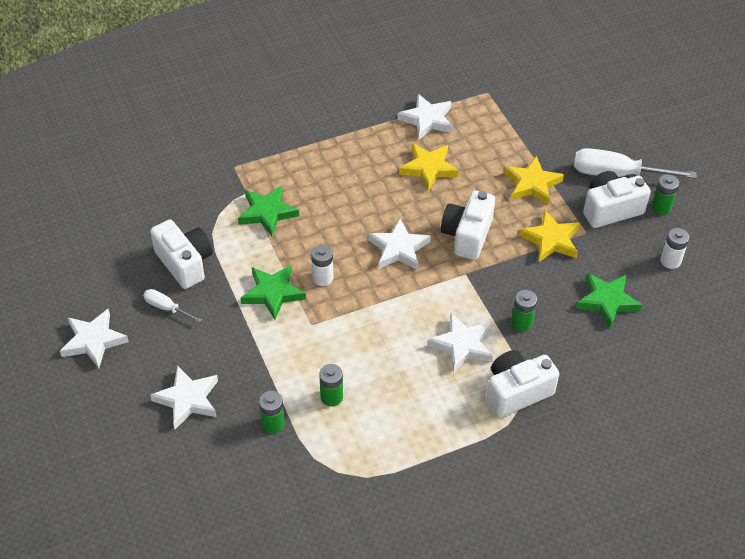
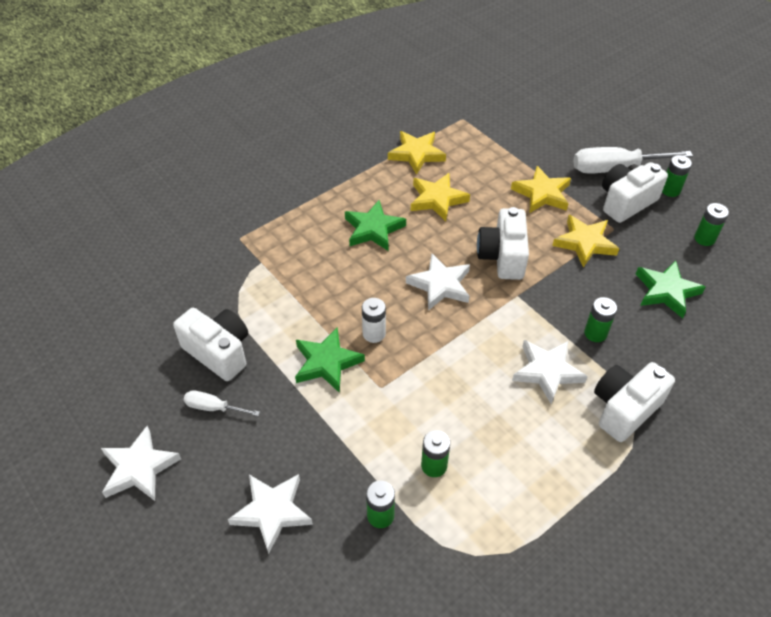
camera: 15 degrees left, 0 degrees up
(267, 213) = (291, 278): green star -> green star (373, 229)
(427, 120) = (416, 154): white star -> yellow star
(670, 261) = (704, 238): white battery -> green battery

